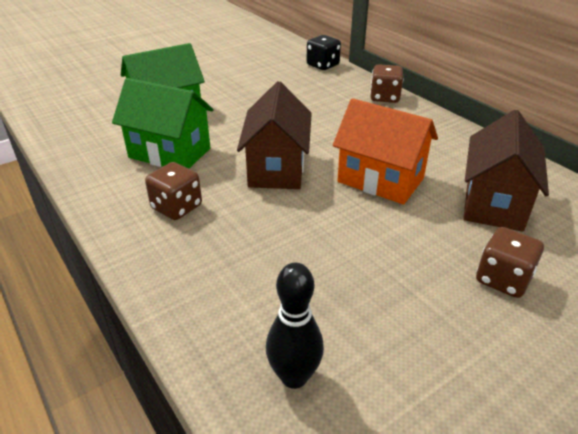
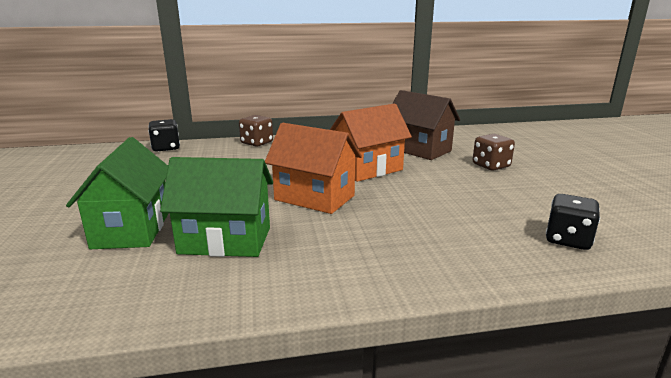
camera: 65 degrees left, 15 degrees down
(169, 153) = (225, 240): green house -> green house turned 45 degrees clockwise
(177, 207) = (333, 252): brown dice -> none
(277, 168) = (314, 198): brown house -> orange house
(294, 377) = (568, 240): black bowling pin -> black dice

